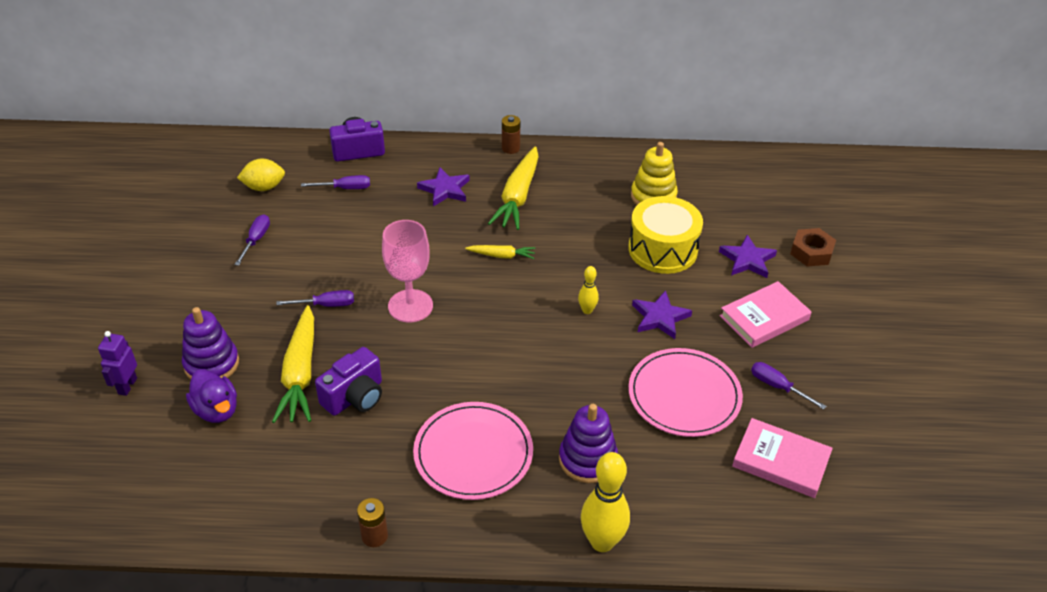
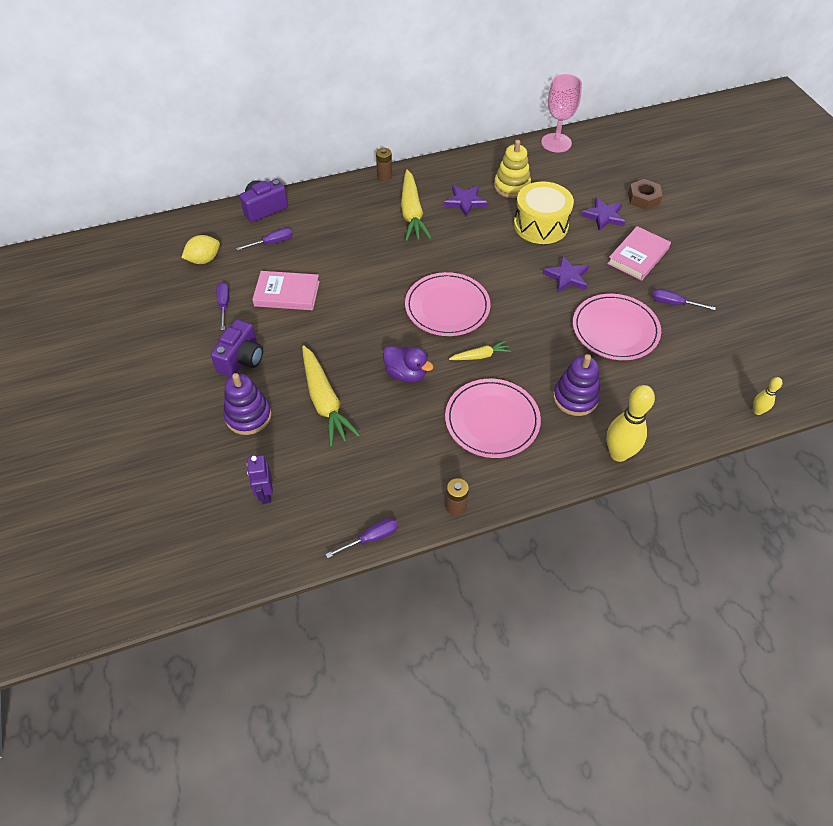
camera: 20 degrees left, 10 degrees up
(127, 386) = (188, 456): purple robot -> purple robot (265, 494)
(216, 410) = (275, 451): purple duck -> purple duck (406, 374)
(326, 305) = (313, 341): purple screwdriver -> purple screwdriver (371, 538)
(355, 397) = (378, 406): purple camera -> purple camera (241, 359)
(410, 306) = (379, 322): pink goblet -> pink goblet (556, 143)
(445, 189) = (352, 222): purple star -> purple star (465, 202)
(497, 311) = (447, 307): none -> pink plate
(501, 255) = (426, 263): yellow carrot -> yellow carrot (480, 356)
(587, 310) = (513, 287): yellow bowling pin -> yellow bowling pin (757, 411)
(781, 461) = (704, 356): pink book -> pink book (287, 293)

